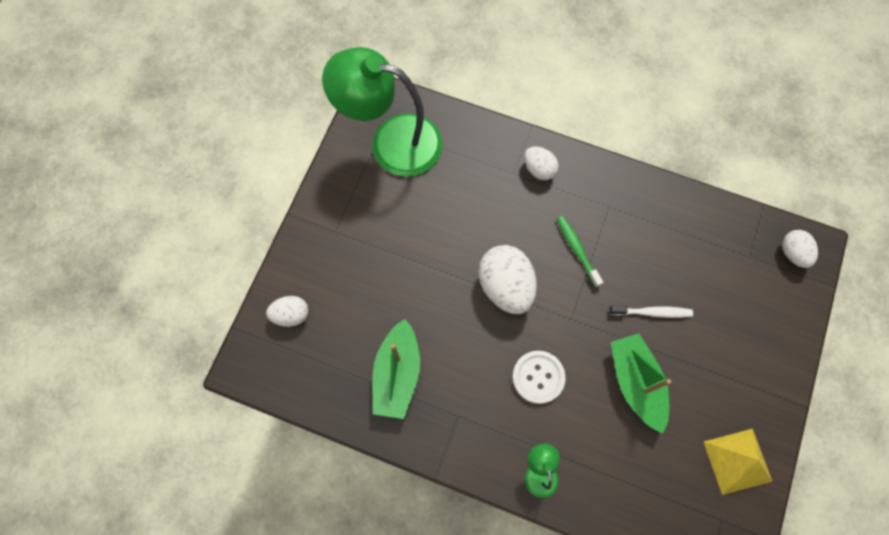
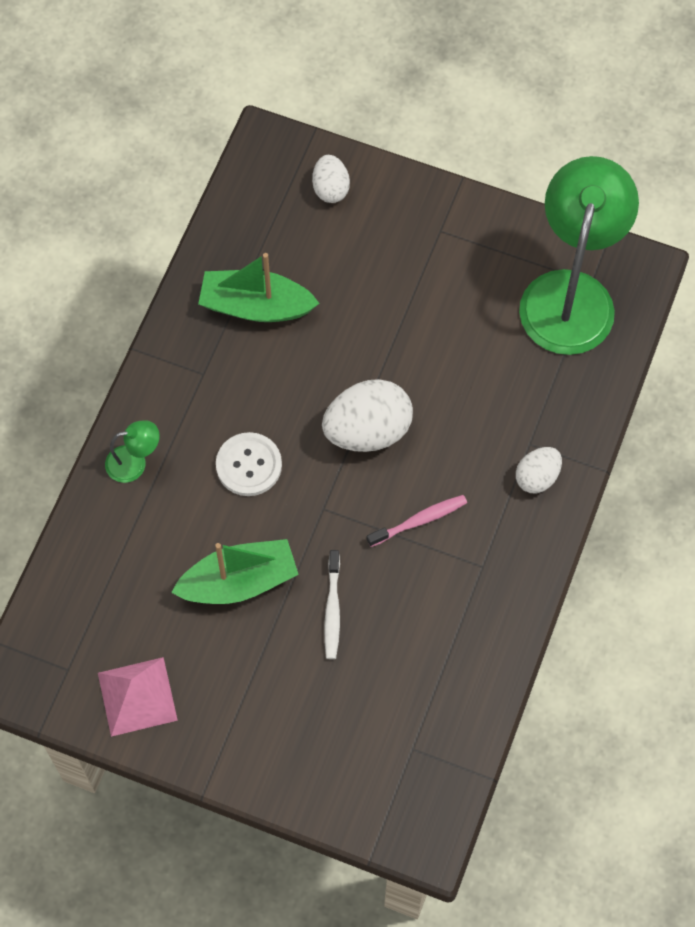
camera: 90 degrees right, 5 degrees down
(577, 249) = (419, 520): green toothbrush -> pink toothbrush
(737, 461) = (137, 696): yellow pyramid -> pink pyramid
(793, 253) = (418, 808): white egg -> none

